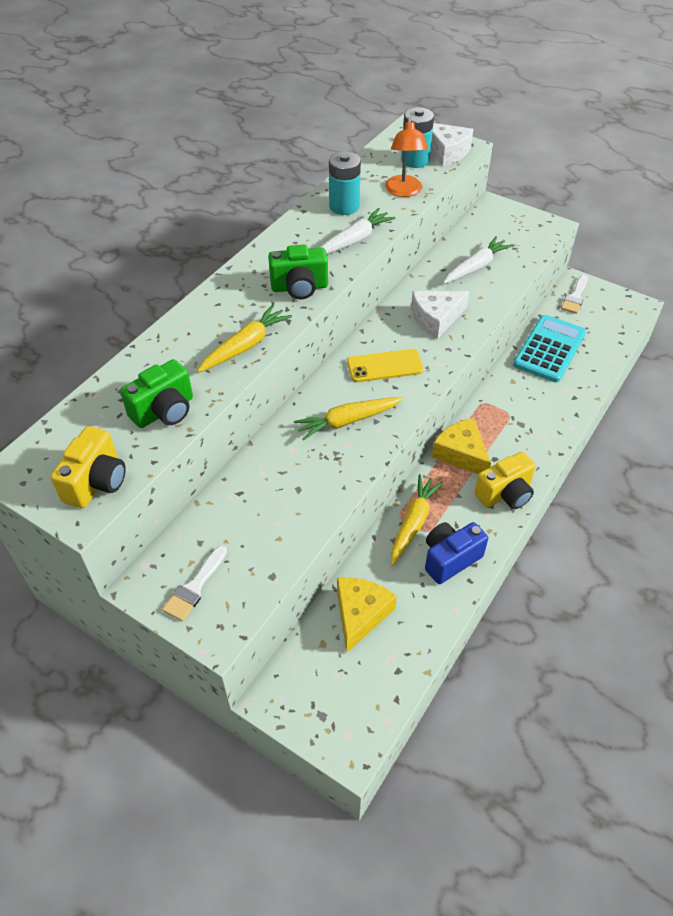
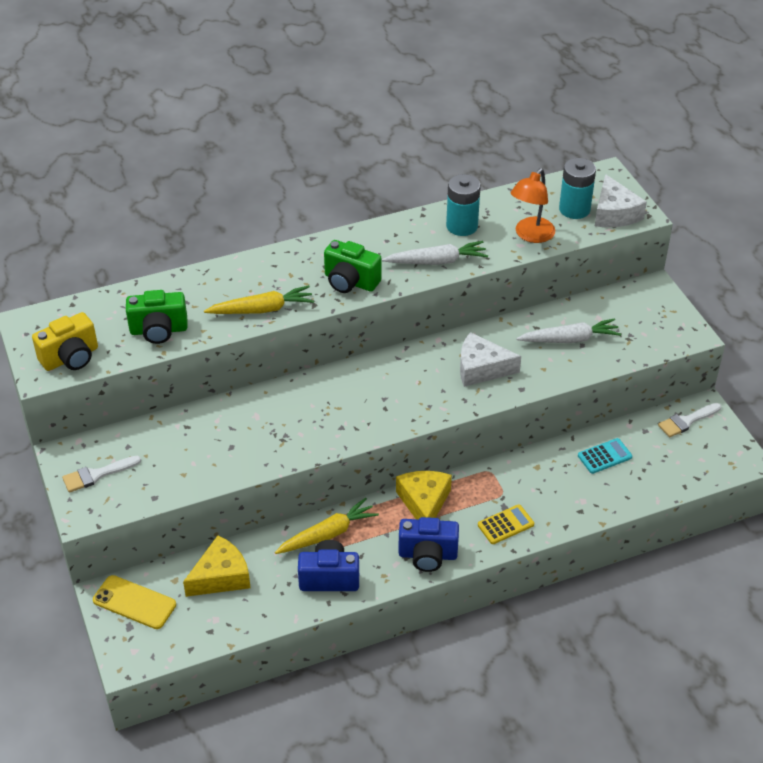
camera: 35 degrees right, 5 degrees down
(348, 421) = (319, 416): yellow carrot -> none
(385, 366) = (394, 387): yellow phone -> yellow phone (134, 602)
(505, 494) = (427, 555): yellow camera -> blue camera
(536, 437) = (505, 525): none -> yellow calculator
(549, 349) = (604, 456): turquoise calculator -> turquoise calculator, size x0.52

